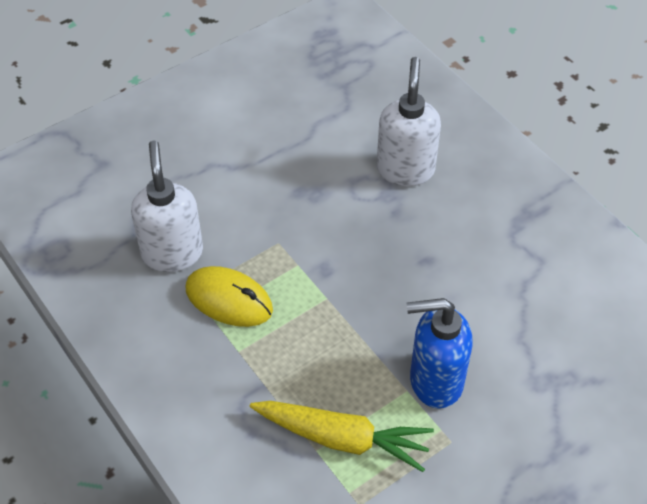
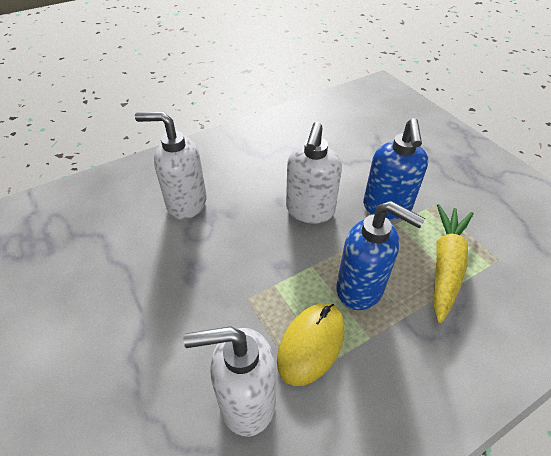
camera: 85 degrees left, 5 degrees down
(298, 345) = (360, 289): none -> blue soap dispenser
(413, 293) = (310, 211): none -> white soap dispenser

